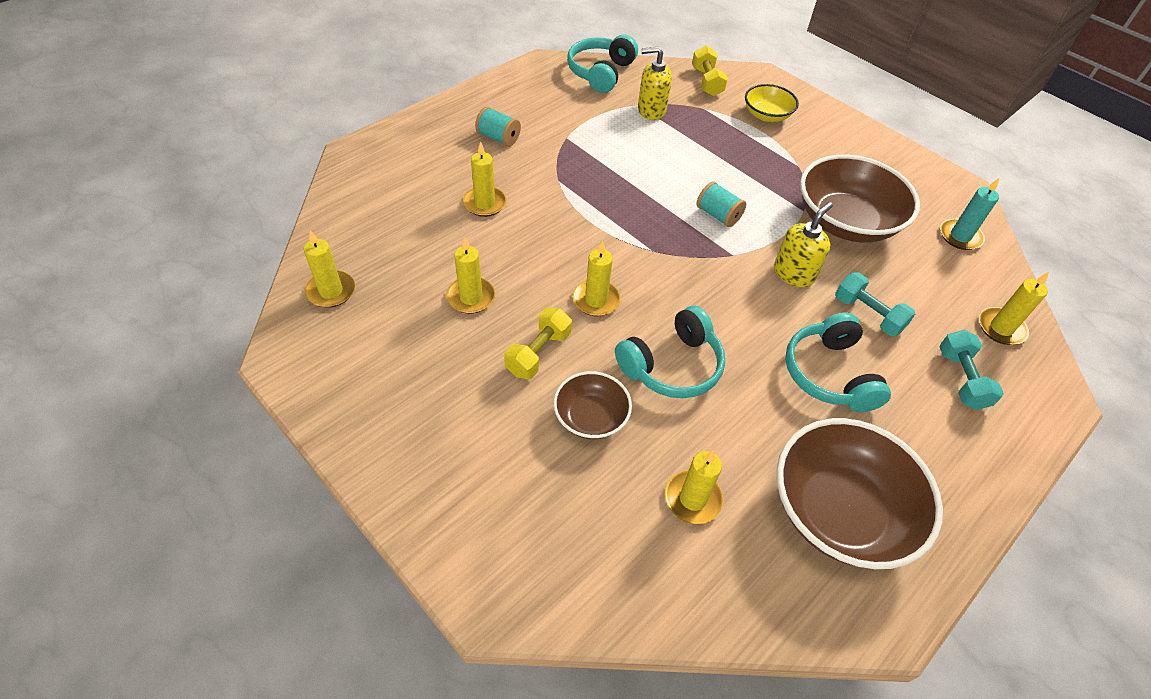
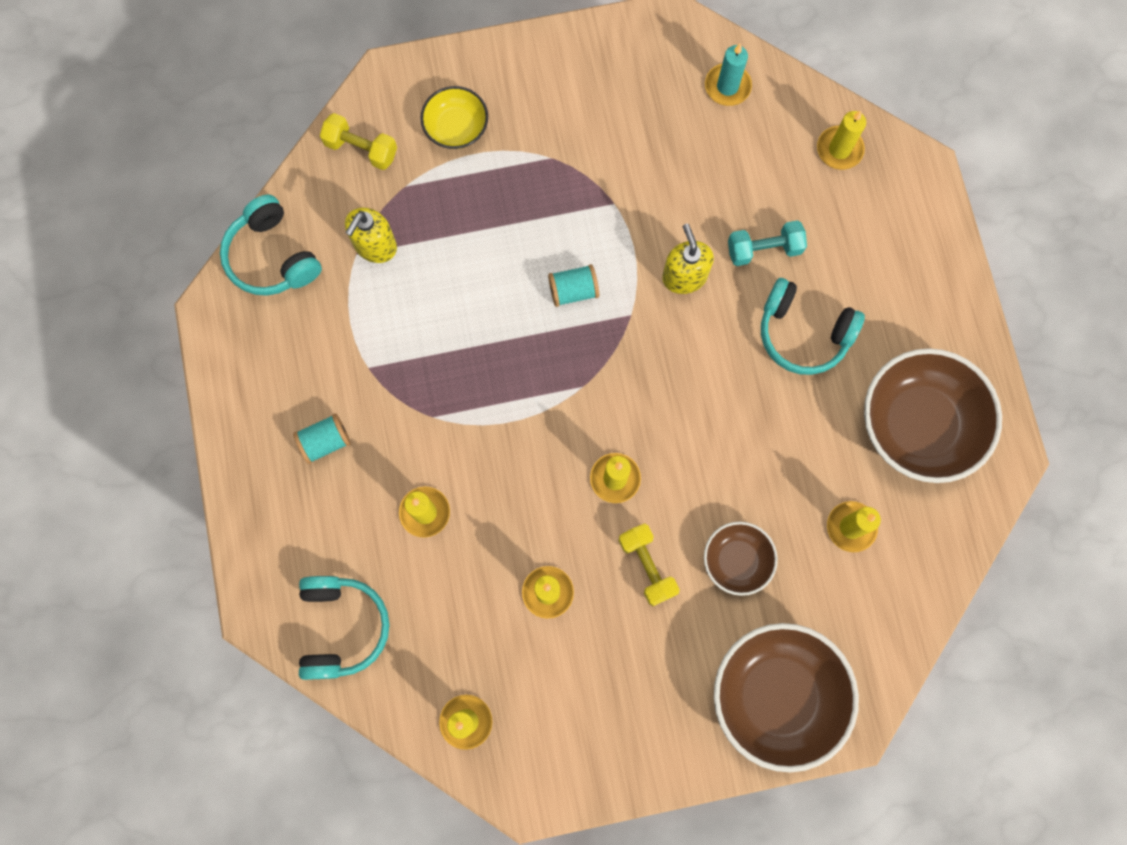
camera: 55 degrees left, 25 degrees up
(672, 366) = (723, 459): turquoise headphones -> turquoise headphones (342, 627)
(845, 222) = (650, 176): brown bowl -> brown bowl (777, 695)
(961, 379) = (866, 230): turquoise dumbbell -> none

